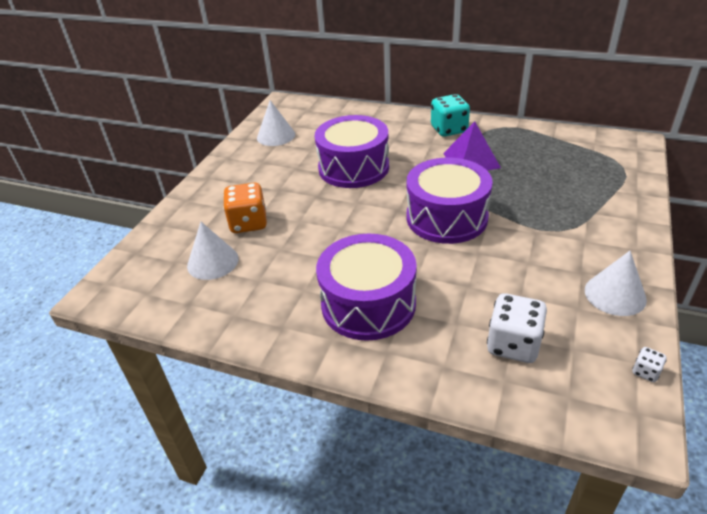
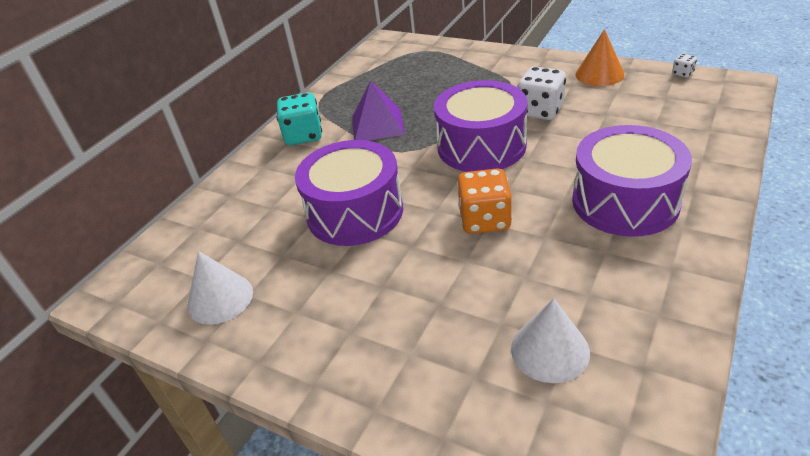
camera: 80 degrees left, 0 degrees up
(248, 223) = (460, 315): orange dice -> orange dice (485, 220)
(513, 344) = (667, 123): white dice -> white dice (540, 111)
(615, 294) = (599, 74): white cone -> orange cone

